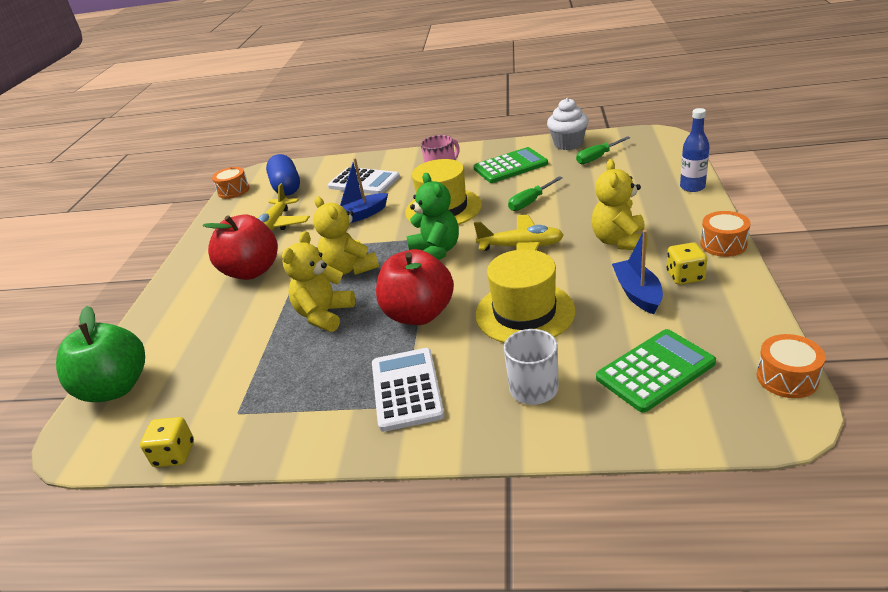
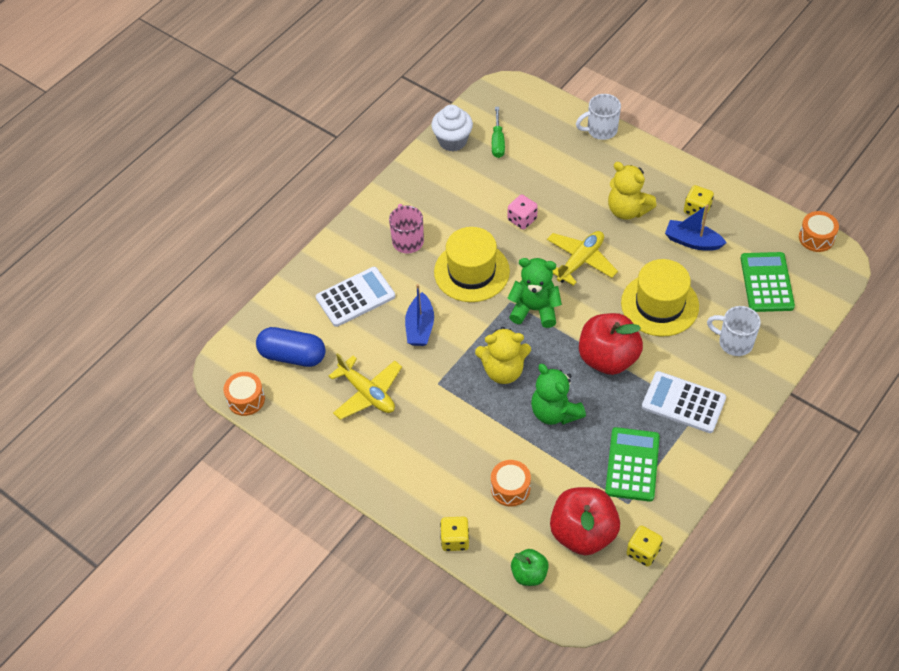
camera: 60 degrees left, 20 degrees up
(115, 388) = (529, 574): green apple -> green apple, size x0.54
(141, 329) = (455, 540): none -> yellow dice
(252, 271) = (437, 436): red apple -> red apple (583, 533)
(324, 315) = (555, 412): yellow teddy bear -> green teddy bear
(510, 166) = (448, 195): green calculator -> green calculator (632, 464)
(530, 202) = (522, 219): green screwdriver -> pink dice
(692, 187) = (601, 130): blue bottle -> white mug
(723, 244) = (682, 169): orange drum -> orange drum (510, 488)

